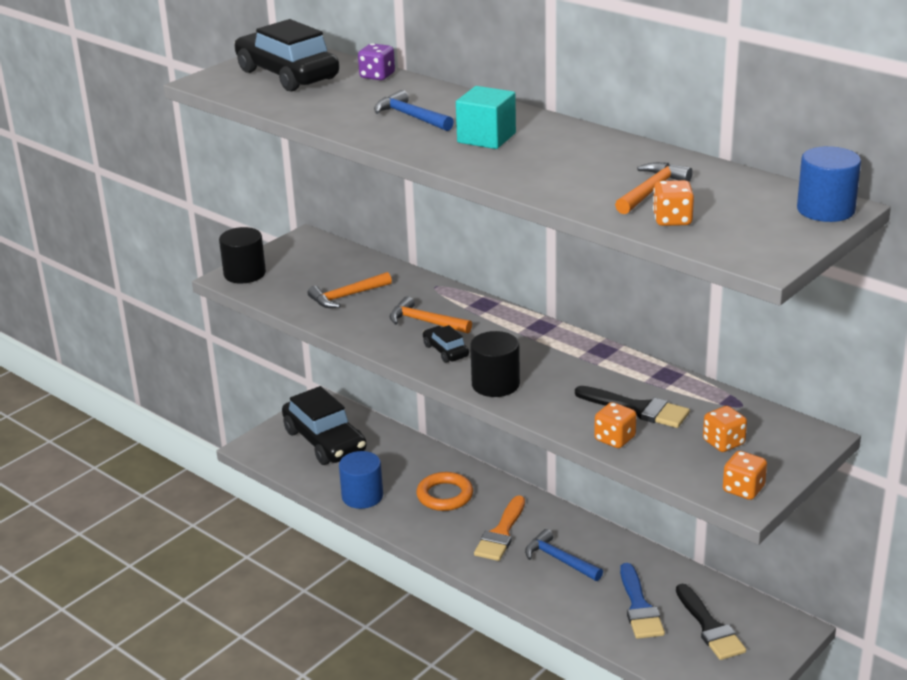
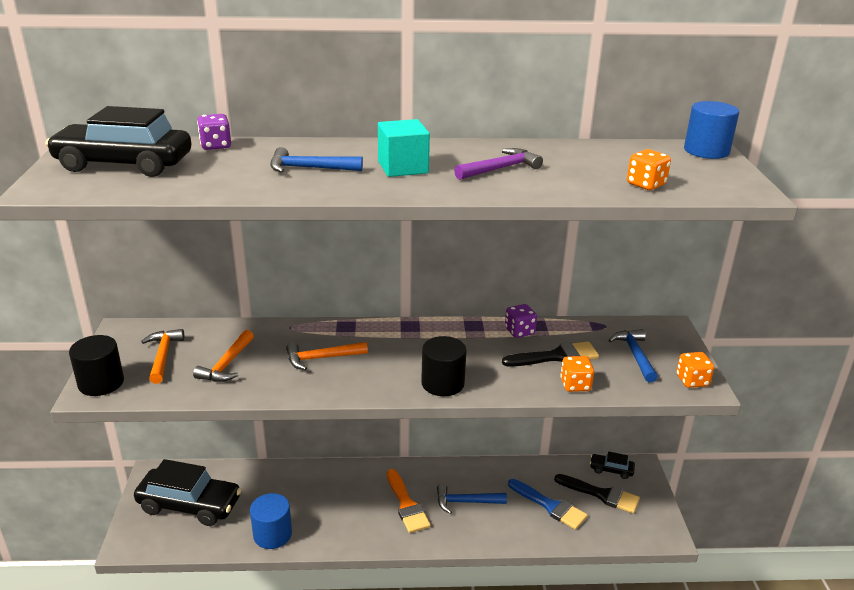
camera: 45 degrees left, 0 degrees up
(445, 351) = (370, 374): black car -> black car (611, 470)
(445, 495) = (335, 498): orange ring -> none
(568, 164) = (500, 169): none -> purple hammer
(639, 373) = (519, 331): none -> purple dice
(651, 191) = (591, 170): orange hammer -> orange hammer (163, 356)
(723, 442) = (635, 355): orange dice -> blue hammer

